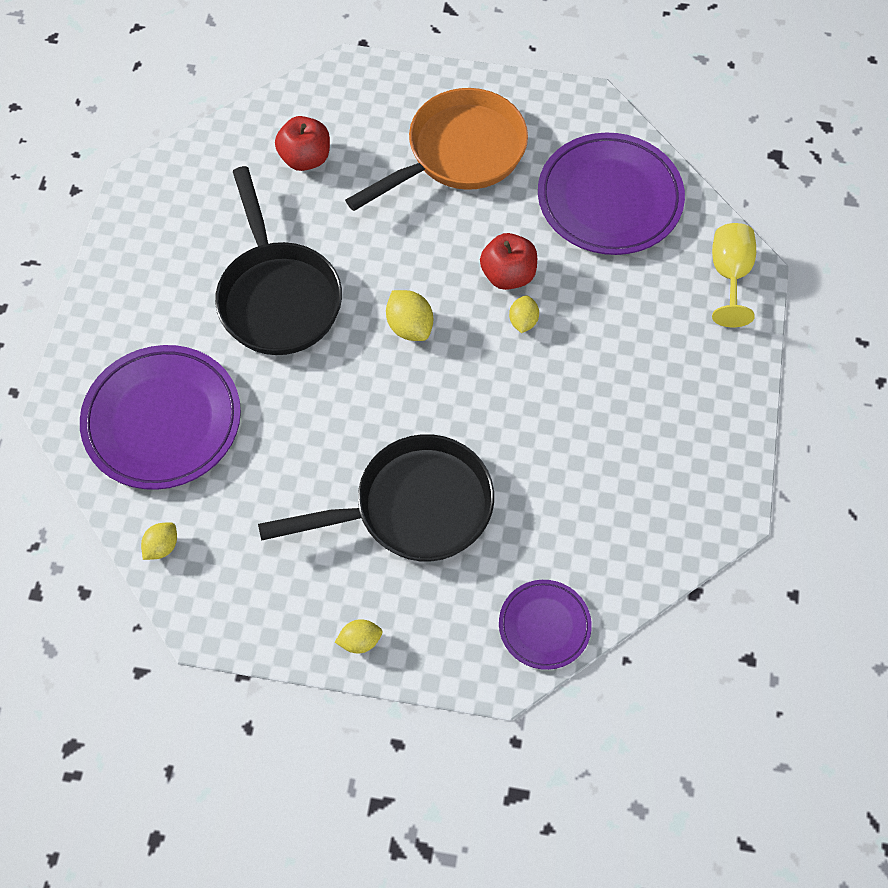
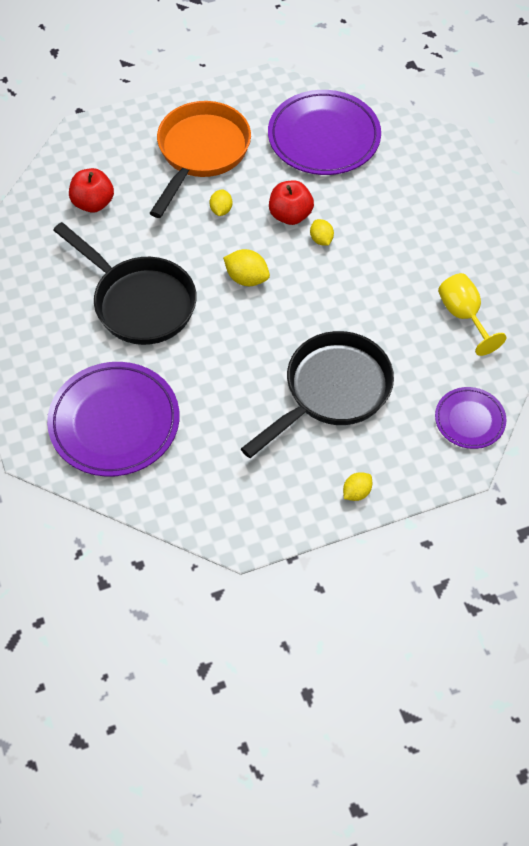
camera: 30 degrees left, 5 degrees down
(162, 546) = (174, 504): yellow lemon -> yellow lemon (221, 210)
(729, 275) = (434, 150): yellow goblet -> yellow goblet (463, 316)

